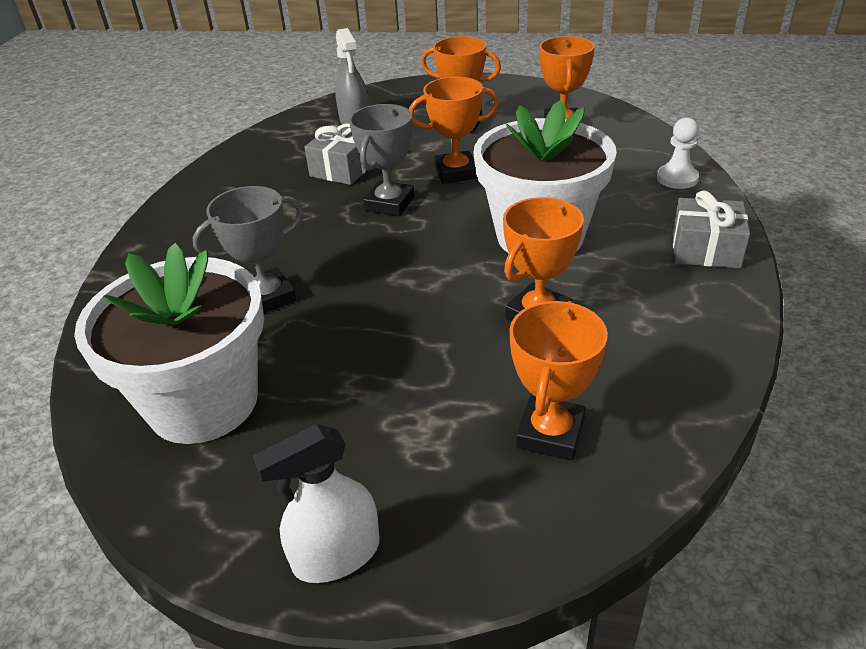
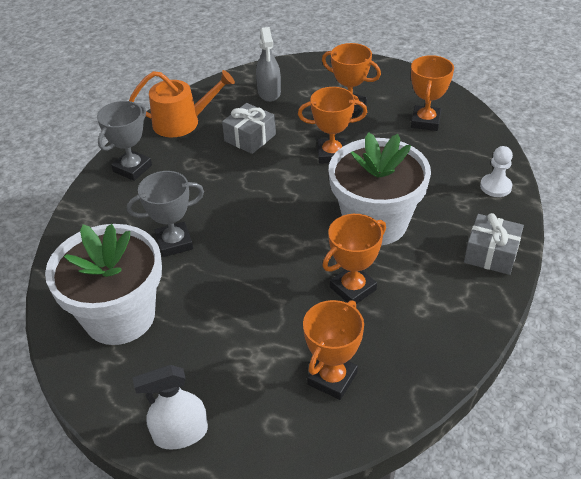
camera: 10 degrees right, 5 degrees up
(248, 164) = (182, 122): none -> orange watering can
(389, 204) = (276, 176): grey trophy -> grey trophy (132, 168)

